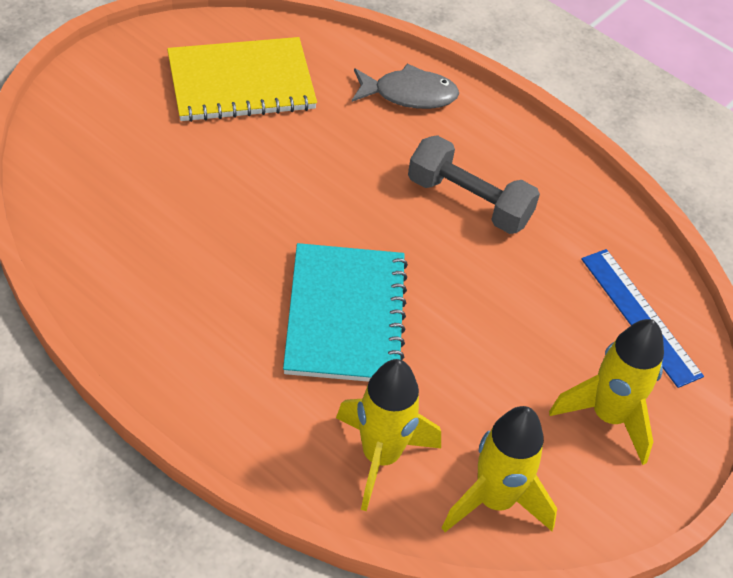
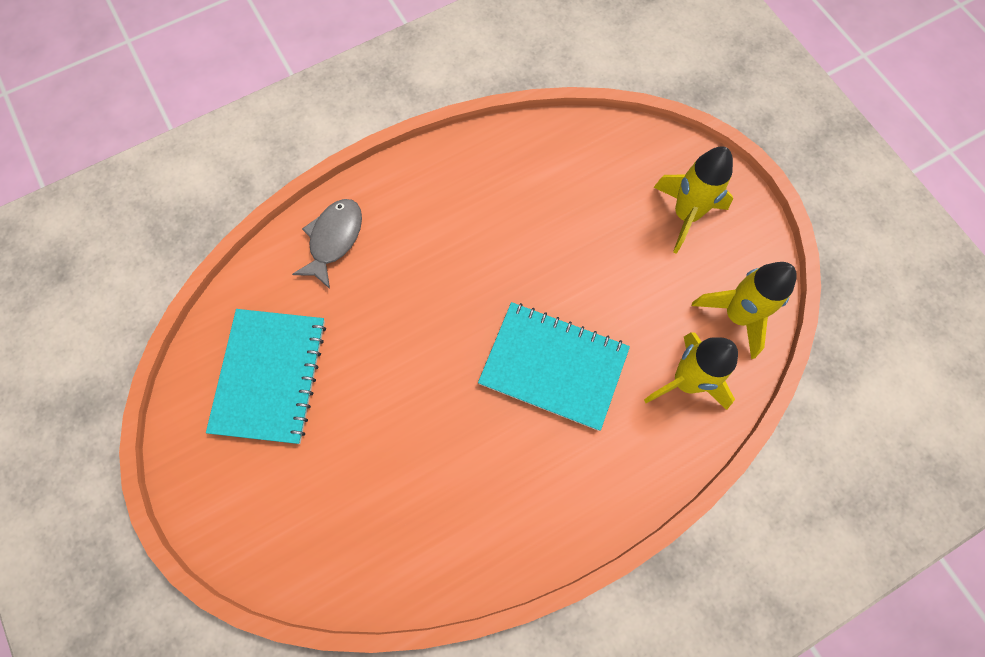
camera: 65 degrees left, 20 degrees up
(241, 83) = (270, 376): yellow notebook -> turquoise notebook
(469, 201) = (465, 235): grey dumbbell -> none
(640, 316) = (606, 159): blue ruler -> none

